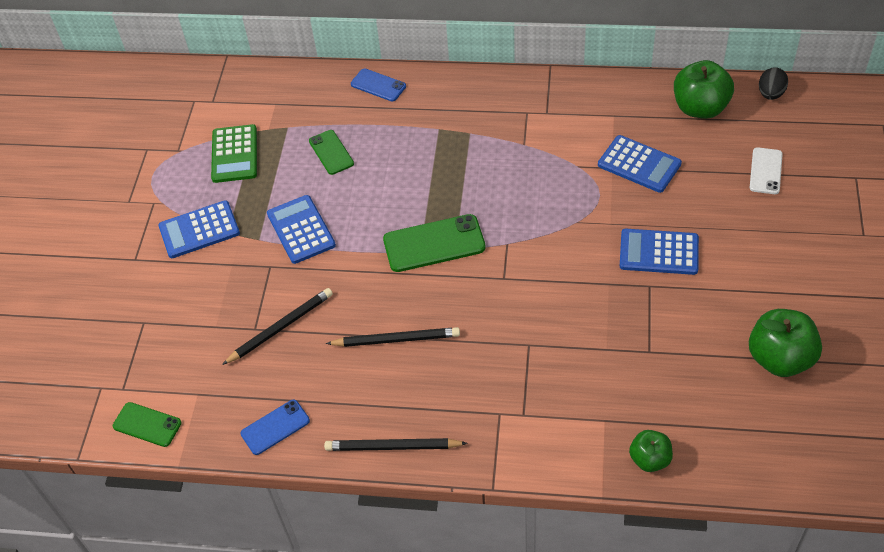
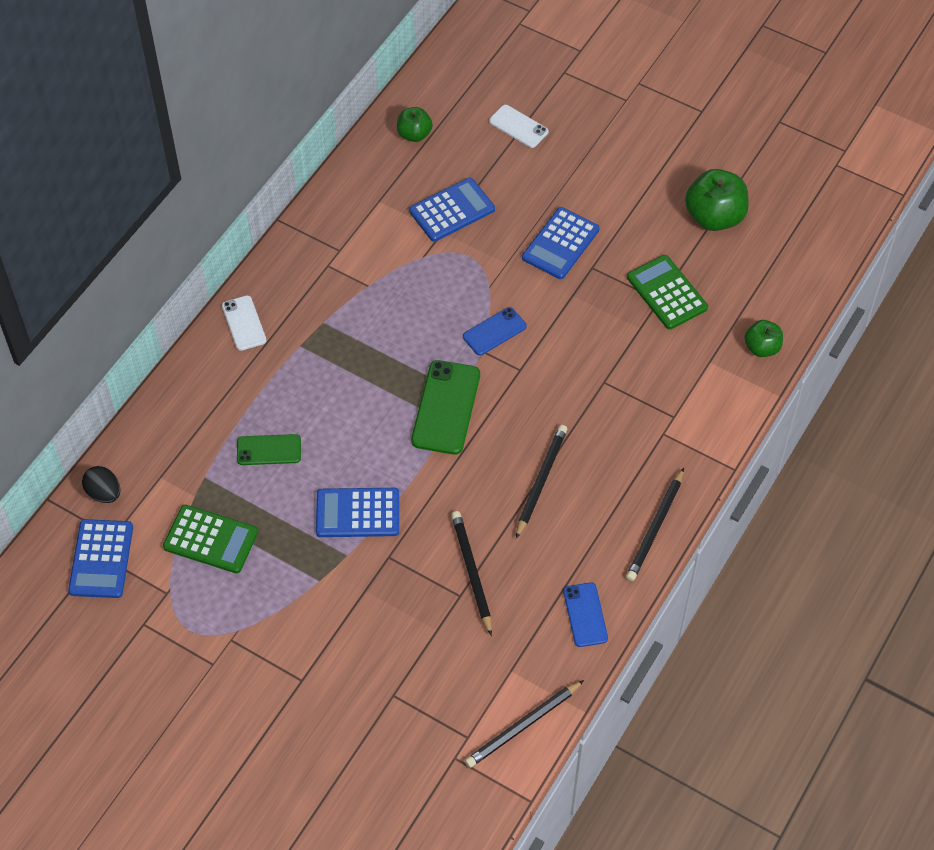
camera: 70 degrees left, 5 degrees up
(147, 424) = (523, 726): green phone -> black pencil
(199, 230) = (299, 606): blue calculator -> blue calculator (101, 559)
(378, 85) = (200, 373): blue phone -> blue phone (494, 331)
(439, 89) = (244, 323): none -> white phone
(661, 354) = (667, 293): none -> green calculator
(700, 108) = (414, 134): green apple -> green apple, size x0.58
(770, 94) = (432, 77): black egg -> black egg (104, 493)

